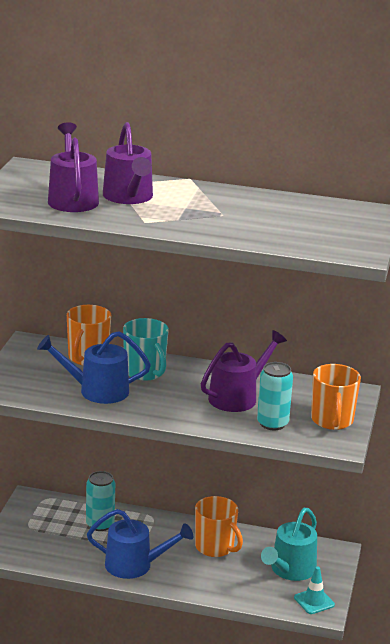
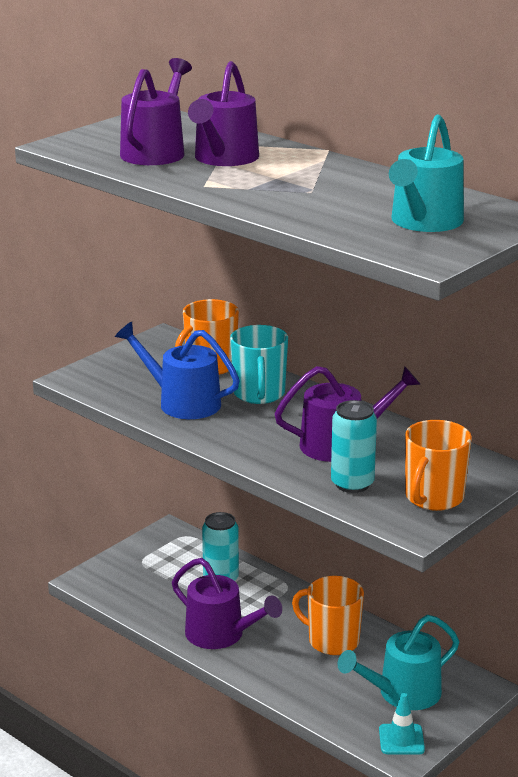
camera: 30 degrees right, 0 degrees up
(134, 565) = (221, 635): blue watering can -> purple watering can
(215, 547) = (332, 641): orange mug -> orange mug turned 135 degrees clockwise
(324, 227) = (424, 222): none -> turquoise watering can

